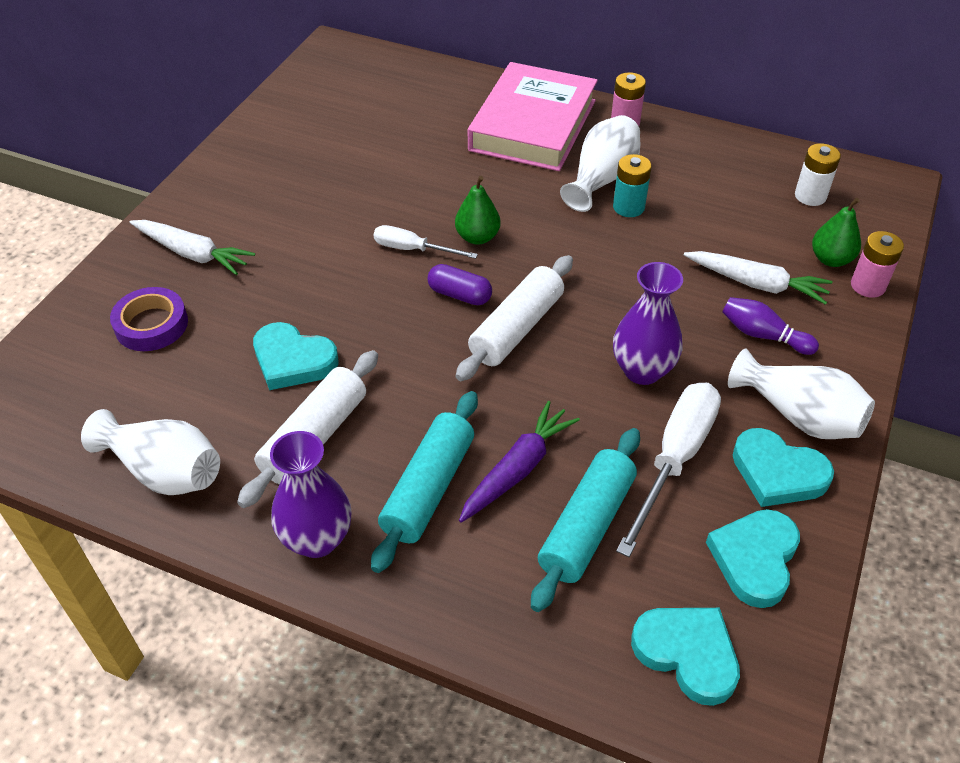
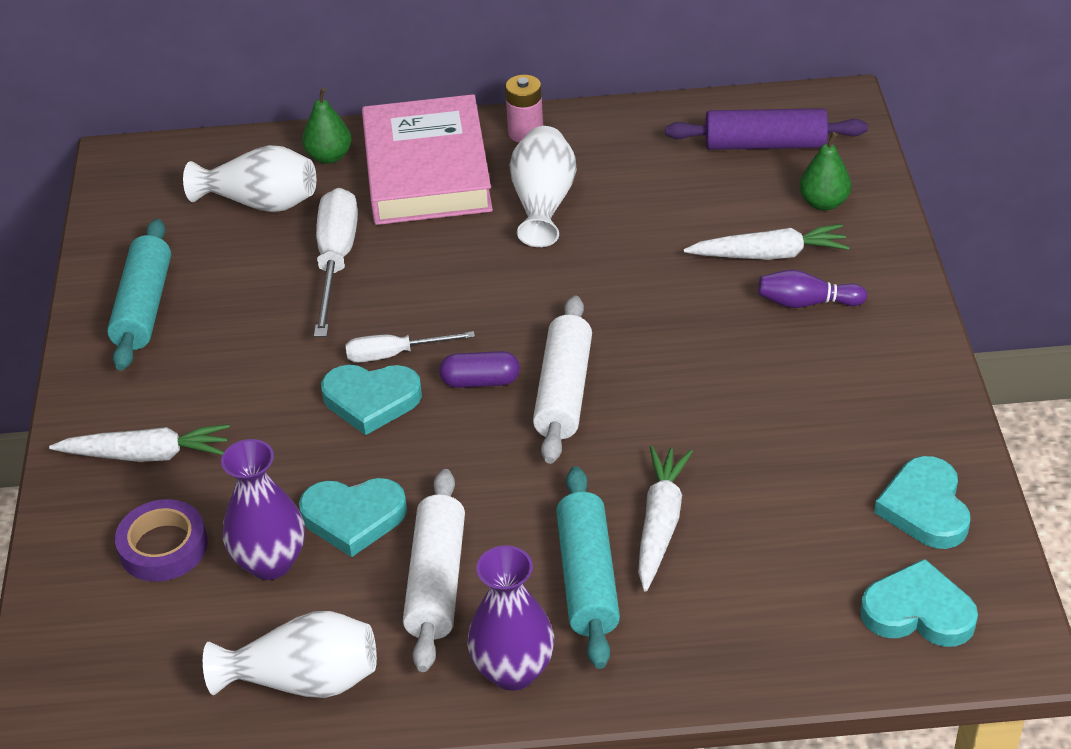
camera: 25 degrees left, 5 degrees down
(477, 237) = (455, 315): green pear -> green pear (329, 157)
(517, 469) = (660, 523): purple carrot -> white carrot
(586, 526) = (759, 546): turquoise rolling pin -> turquoise rolling pin (143, 307)
(628, 207) = (591, 223): turquoise battery -> none
(642, 370) = (715, 382): purple vase -> purple vase (270, 562)
(674, 459) = (800, 452): white screwdriver -> white screwdriver (336, 261)
(777, 473) = (898, 425): turquoise heart -> turquoise heart (371, 400)
(799, 416) = (885, 365): white vase -> white vase (261, 203)
(810, 196) = (765, 145): white battery -> purple rolling pin
(868, 286) = (873, 216): pink battery -> none

